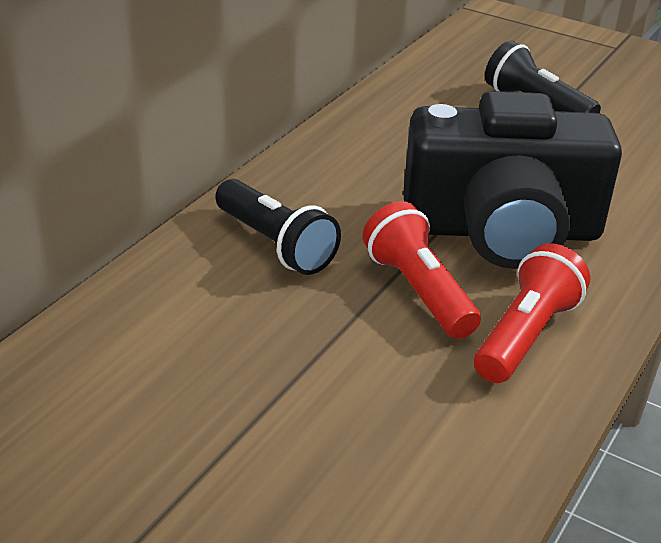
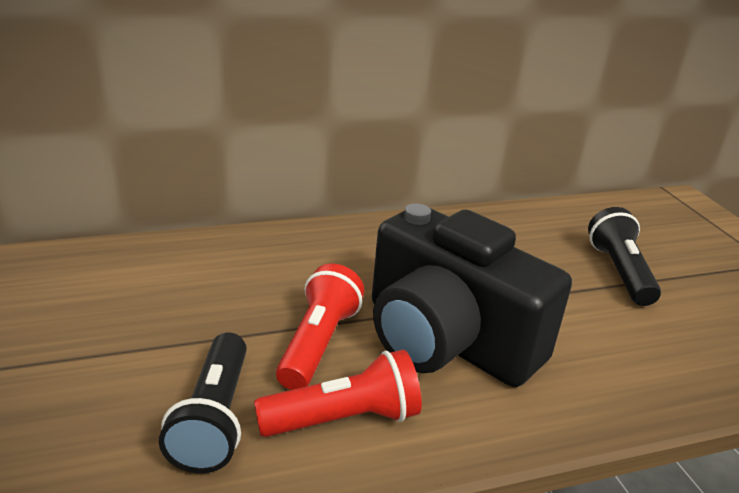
camera: 40 degrees right, 5 degrees down
(275, 244) = (278, 266): black flashlight -> black flashlight (214, 418)

